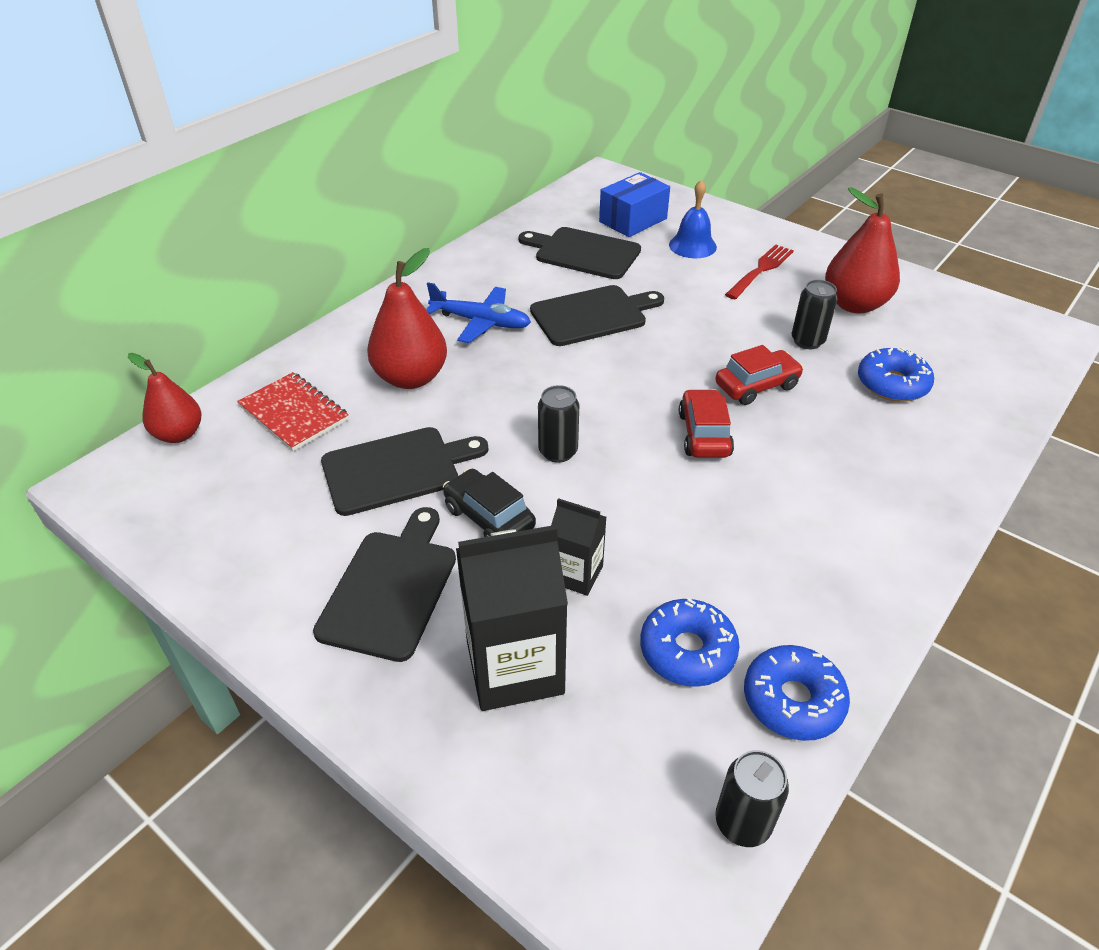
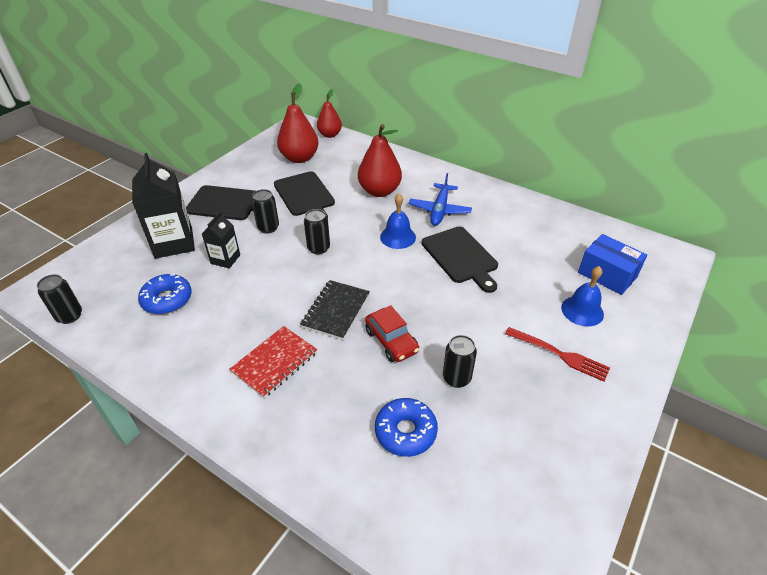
camera: 85 degrees right, 0 degrees up
(294, 413) = (346, 160): red notebook -> red notebook (275, 362)
(489, 518) = (268, 228): black car -> black can
(540, 366) = (398, 237): none -> blue bell
(583, 253) = (542, 249): black cutting board -> none
(704, 434) = (336, 311): red car -> black notebook
(792, 700) = (125, 339): blue donut -> none
(854, 304) = (525, 420): red pear -> red pear (299, 158)

